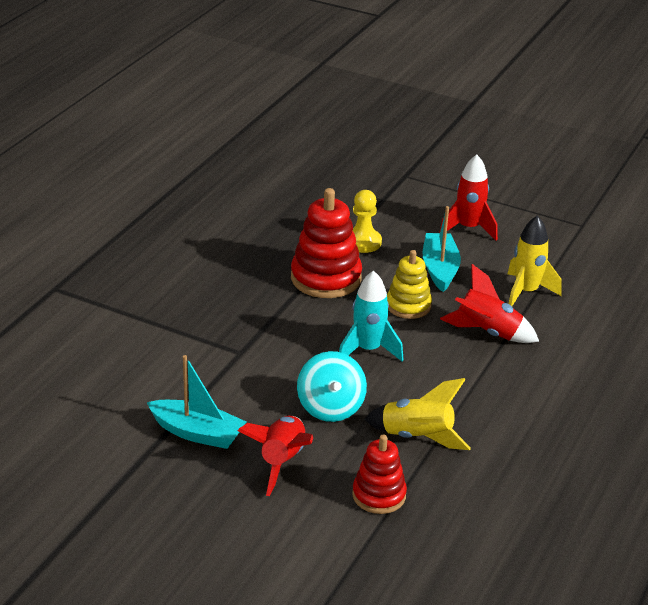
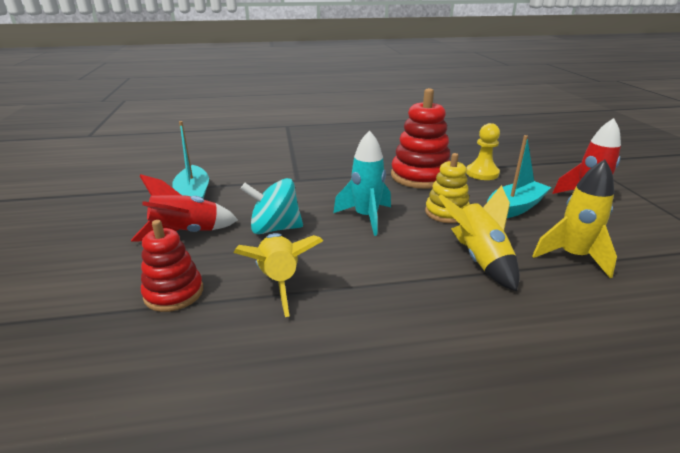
camera: 55 degrees right, 5 degrees down
(330, 407) = (275, 228): turquoise spinning top -> turquoise spinning top turned 45 degrees clockwise
(487, 333) = (479, 259): red rocket -> yellow rocket

